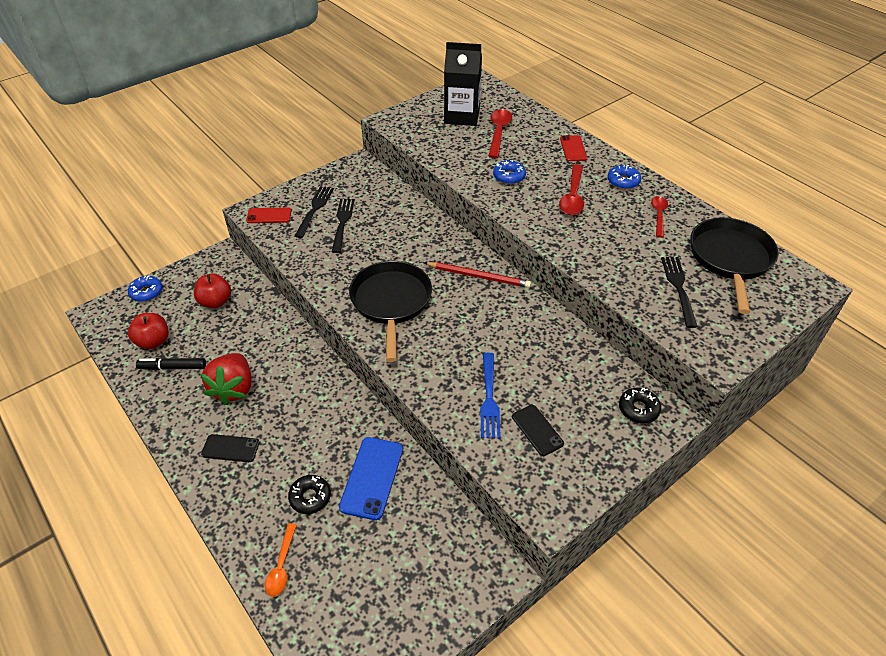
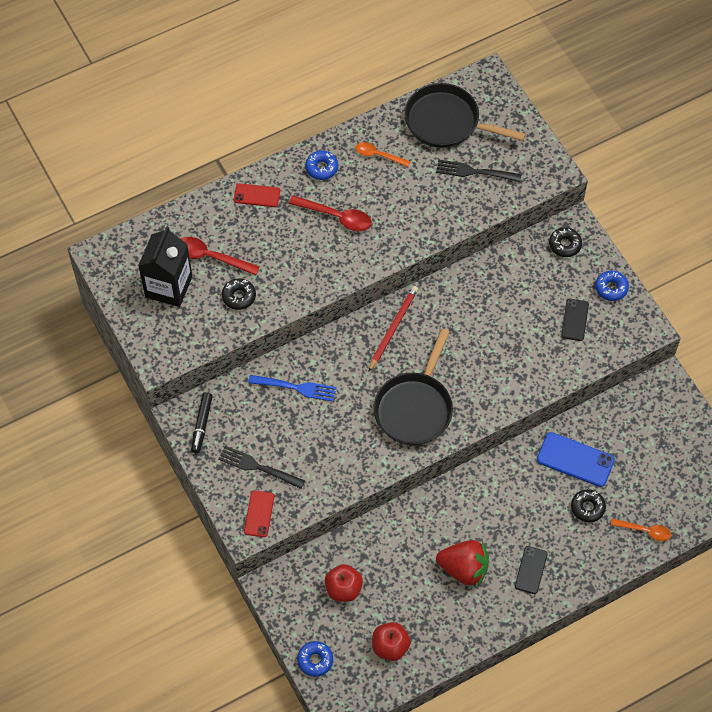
camera: 80 degrees left, 15 degrees up
(173, 367) = (428, 625): black marker -> black marker (202, 424)
(342, 223) = (287, 441): black fork -> none
(391, 302) = (415, 408): black pan -> black pan turned 75 degrees counterclockwise
(464, 152) = (239, 296): none -> black donut
(489, 398) = (538, 347): blue fork -> blue fork (295, 387)
(509, 176) = (292, 264): blue donut -> blue donut (611, 288)
(537, 430) = (574, 320): black phone -> black phone turned 60 degrees counterclockwise
(658, 215) = (378, 155): red spoon -> orange spoon

